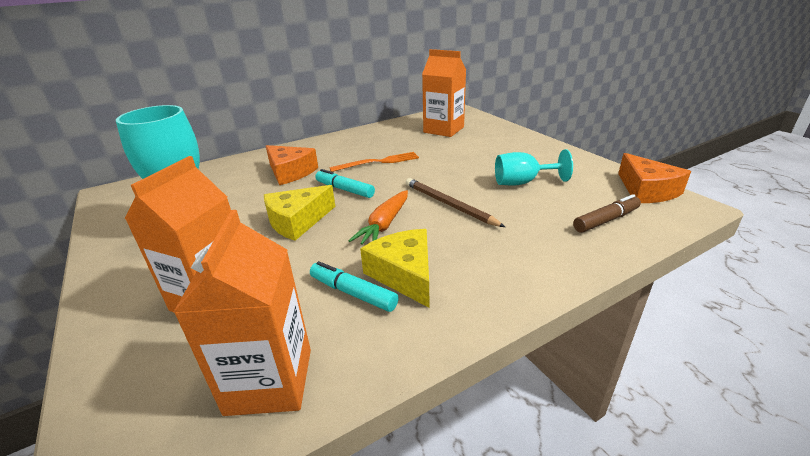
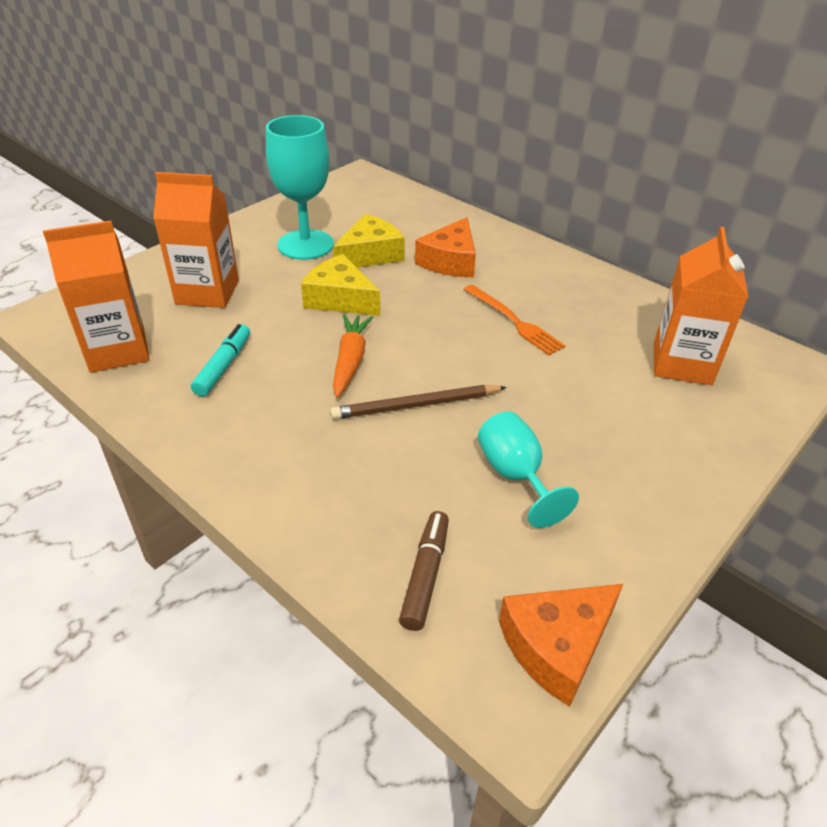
camera: 70 degrees right, 10 degrees up
(345, 190) = (422, 312): turquoise marker -> none
(384, 224) = (350, 361): orange carrot -> orange carrot turned 90 degrees clockwise
(404, 274) = (258, 394): yellow cheese -> yellow cheese (370, 254)
(449, 204) = (416, 405): brown pencil -> brown pencil turned 135 degrees counterclockwise
(605, 220) = (425, 575): brown marker -> brown marker turned 120 degrees counterclockwise

